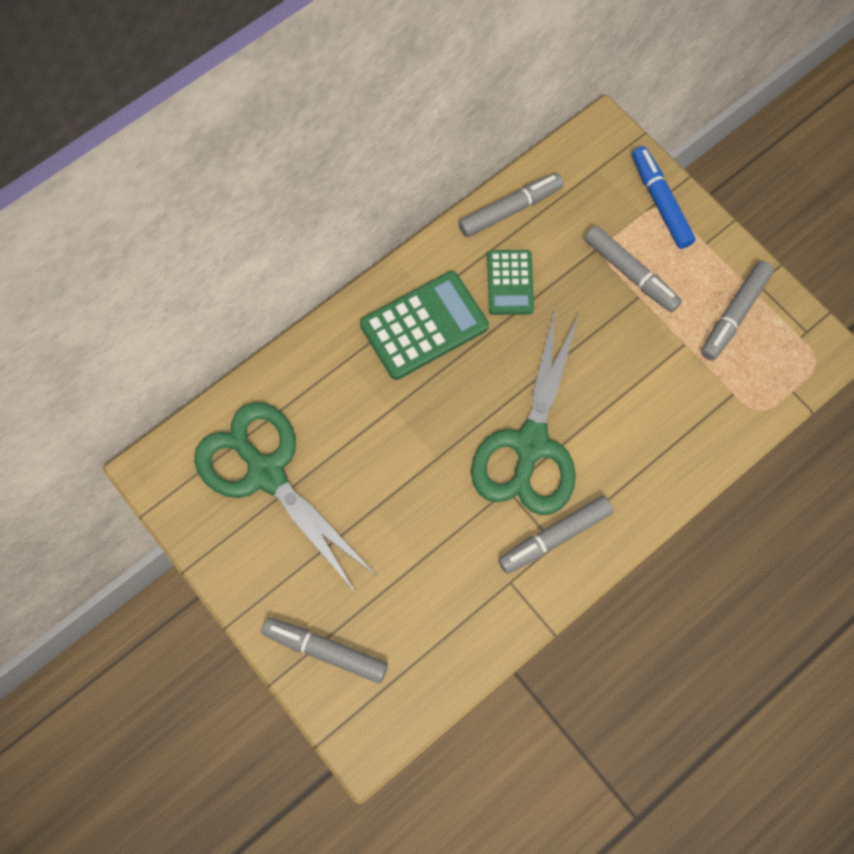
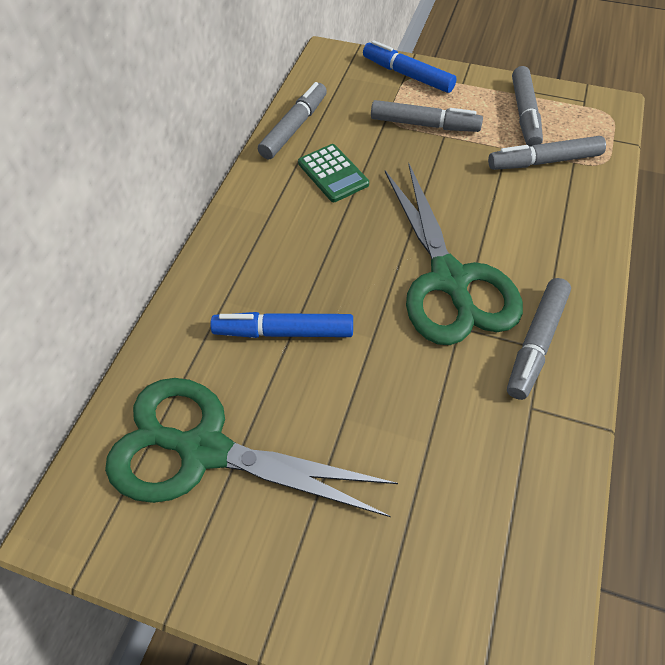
camera: 30 degrees left, 15 degrees down
(325, 650) = (399, 608): grey marker -> grey marker (544, 161)
(374, 414) = (284, 332): none -> blue marker
(424, 326) = (281, 238): green calculator -> none

